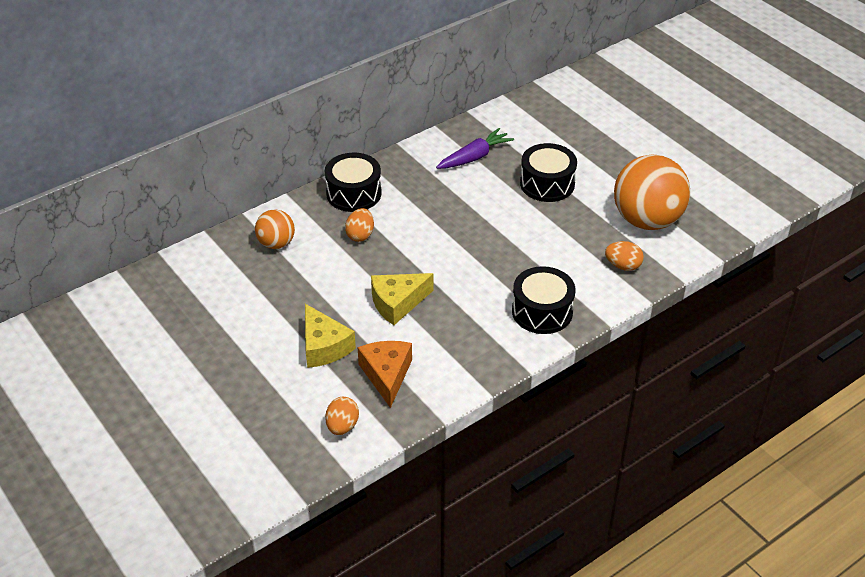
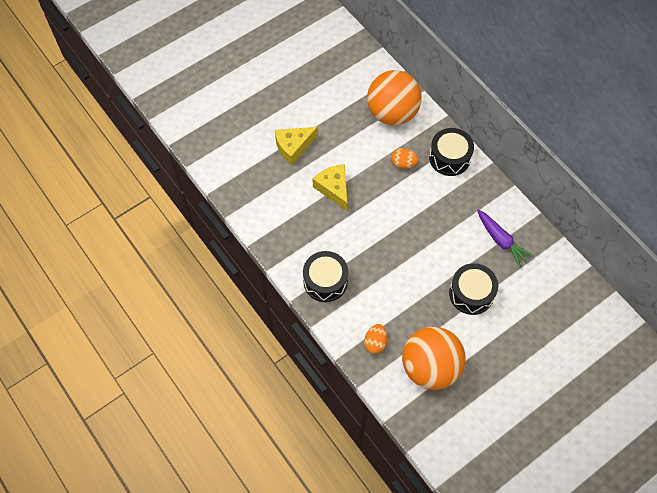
camera: 90 degrees right, 20 degrees up
(276, 243) = (392, 113): orange ball -> orange ball, size x1.92
(342, 426) = (225, 160): orange egg -> none
(387, 375) = (267, 183): orange cheese -> none

